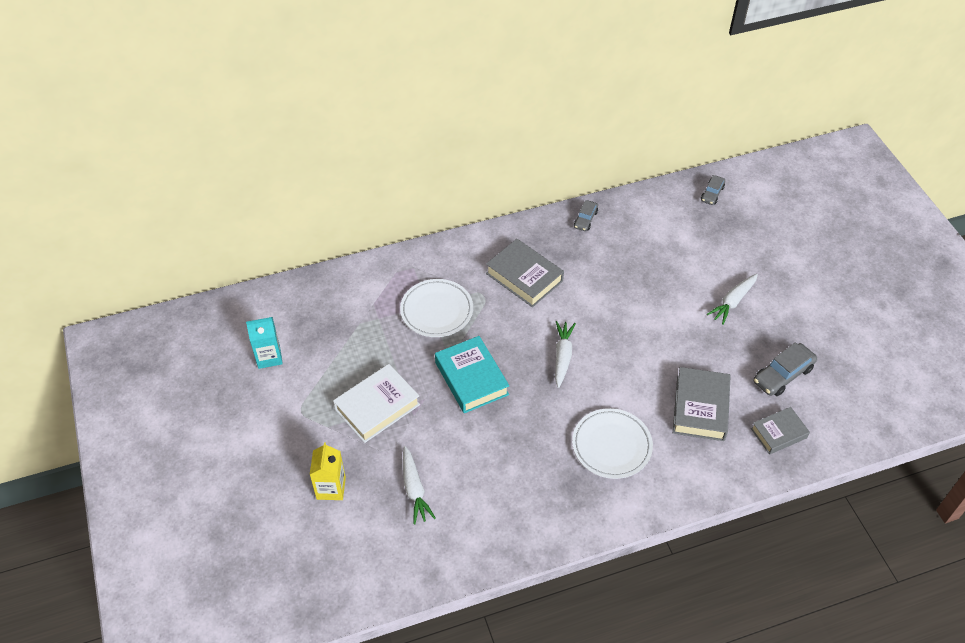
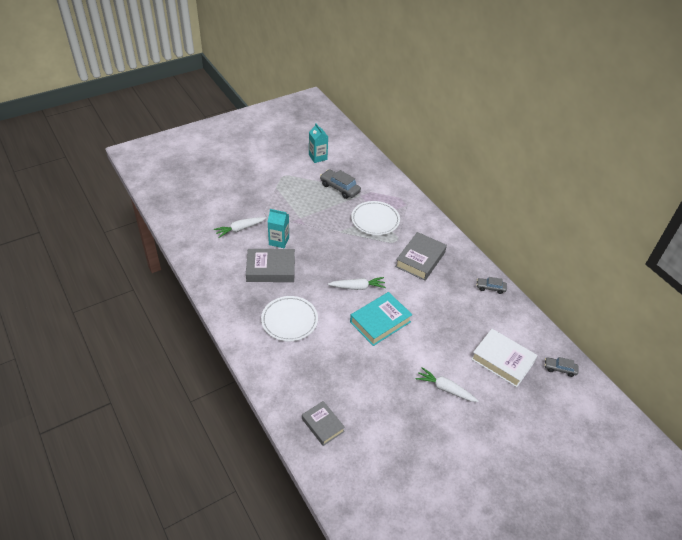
camera: 75 degrees right, 5 degrees down
(331, 488) = (235, 195): yellow carton -> none
(377, 407) = (294, 205): white book -> white book (502, 360)
(453, 438) = (279, 241): none -> turquoise carton
(471, 378) = (326, 243): turquoise book -> turquoise book (380, 322)
(700, 408) = (334, 371): grey book -> grey book (271, 269)
(782, 375) = (380, 427): grey car -> grey car (340, 188)

